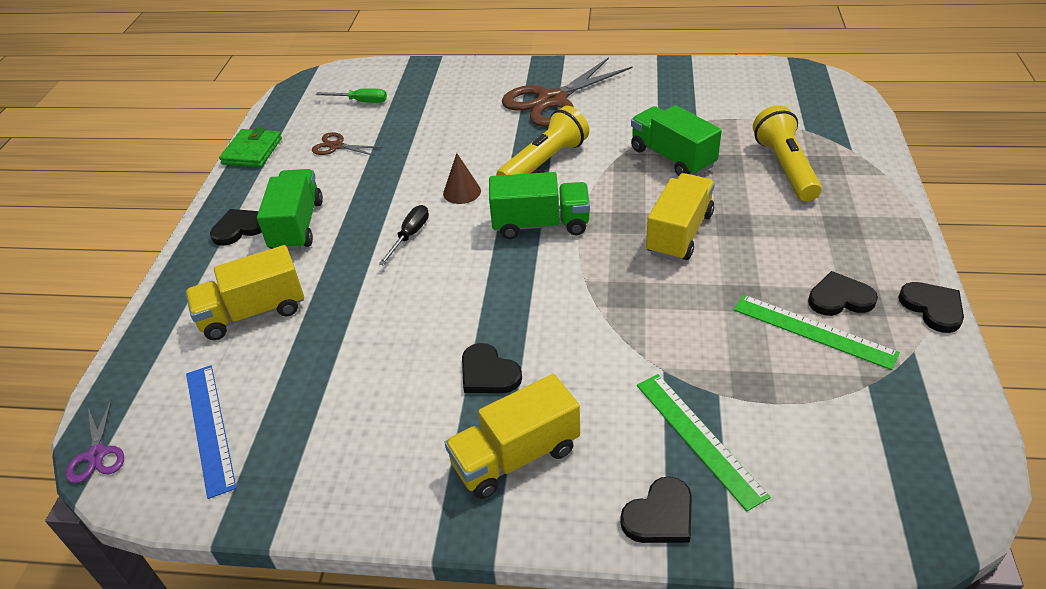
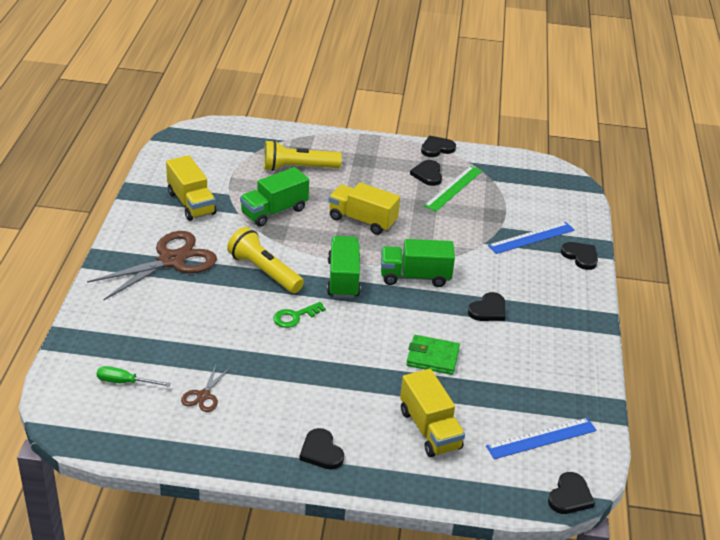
camera: 95 degrees left, 5 degrees down
(97, 455) = (570, 496): purple scissors -> black heart
(252, 151) = (194, 458): green wallet -> green wallet (432, 357)
(297, 226) = (323, 413): green truck -> green truck (415, 277)
(361, 101) = (124, 382): green screwdriver -> green screwdriver turned 90 degrees counterclockwise
(410, 235) = (346, 345): black screwdriver -> none
(462, 192) = (294, 317): brown cone -> green key
(515, 456) = (550, 302): yellow truck -> yellow truck (191, 203)
(552, 100) = (171, 261): brown scissors -> brown scissors turned 90 degrees counterclockwise
(699, 438) = (531, 238): green ruler -> blue ruler

